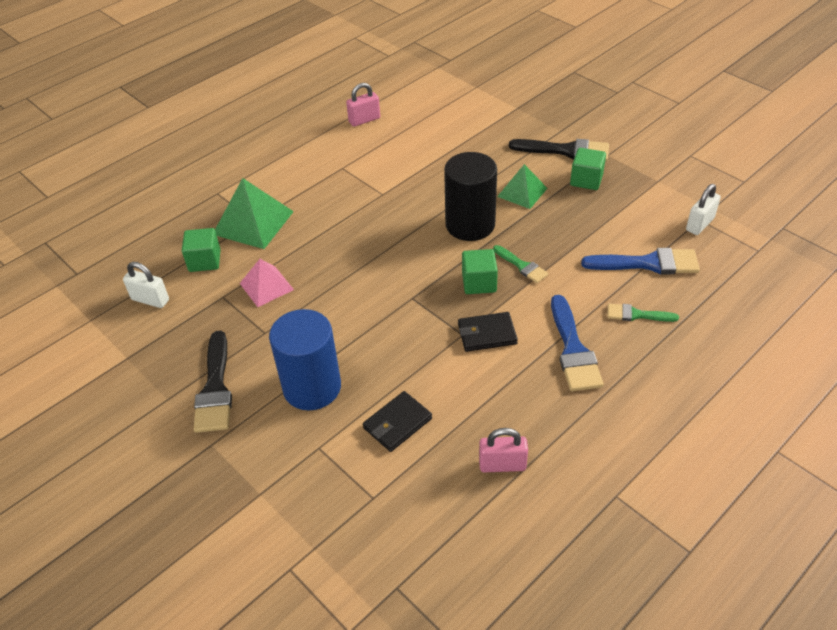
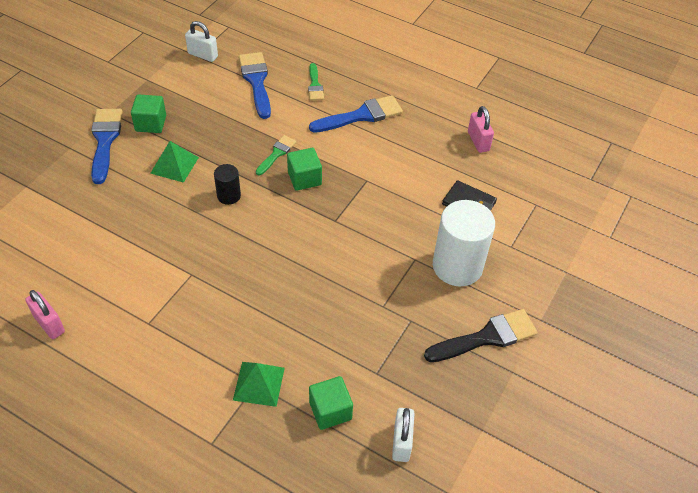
camera: 110 degrees left, 5 degrees up
(253, 223) = (259, 383): green pyramid -> green pyramid, size x0.64
(266, 286) = (352, 338): pink pyramid -> none
(312, 387) = (457, 266): blue cylinder -> white cylinder
(470, 225) = (229, 196): black cylinder -> black cylinder, size x0.49
(487, 334) = (361, 165): black wallet -> none
(566, 151) = (105, 140): black brush -> blue brush

